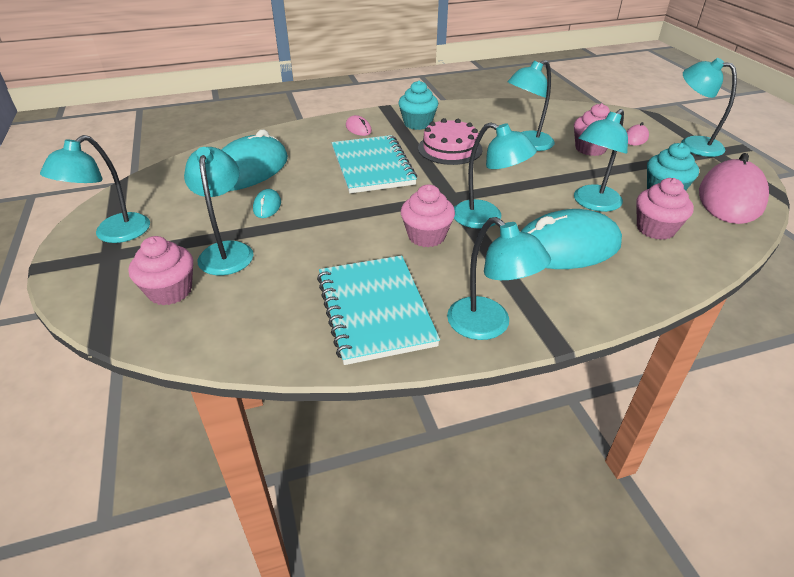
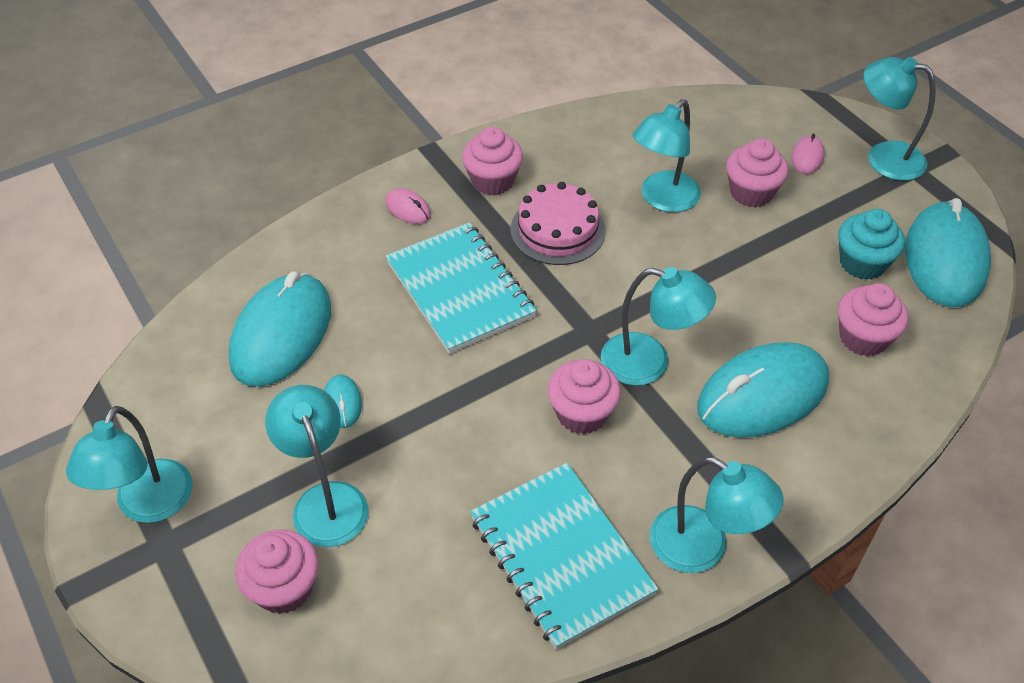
camera: 15 degrees left, 10 degrees up
(417, 123) = (492, 181): turquoise cupcake -> pink cupcake
(592, 203) = (777, 305): turquoise lamp -> none
(731, 198) = (945, 259): pink mouse -> turquoise mouse

